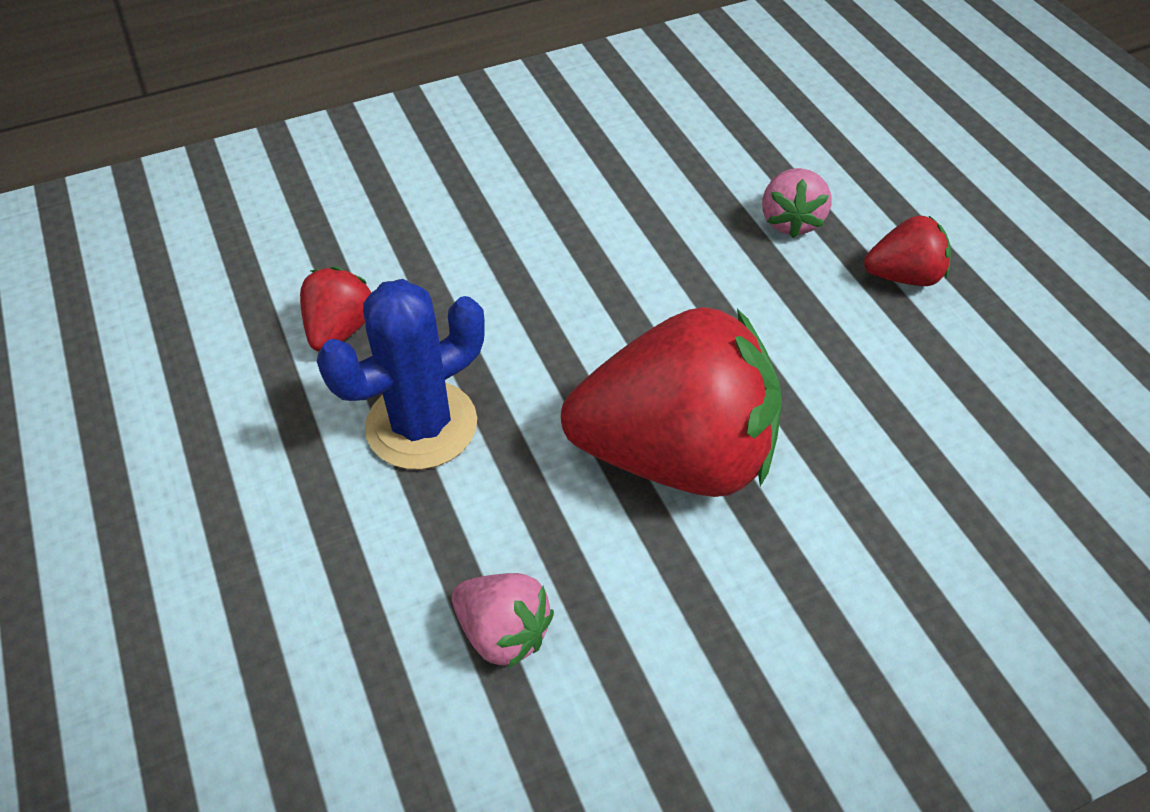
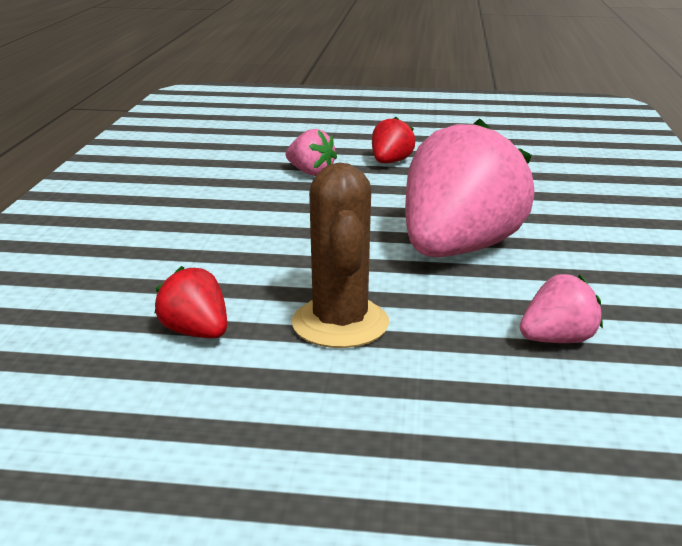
camera: 60 degrees left, 25 degrees down
(421, 425) = (340, 323): blue cactus -> brown cactus
(676, 455) = (458, 249): red strawberry -> pink strawberry

